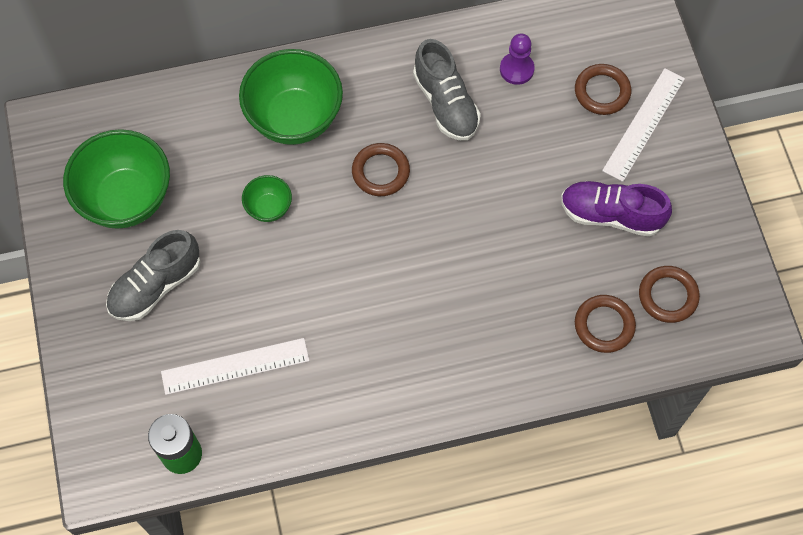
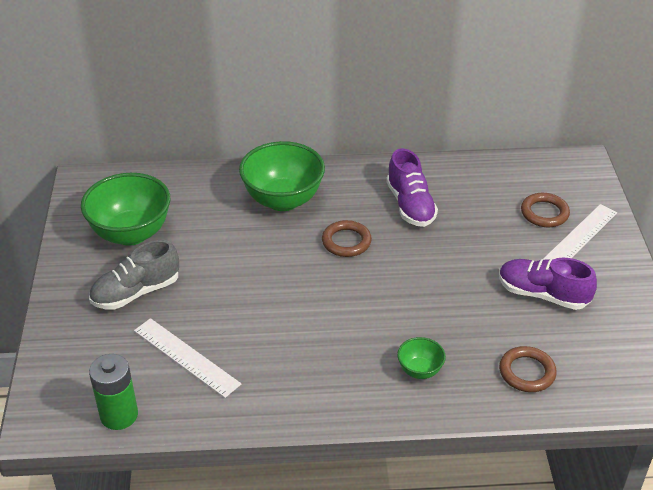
camera: 10 degrees right, 25 degrees down
(235, 366) = (186, 357): white ruler -> white ruler turned 45 degrees clockwise
(269, 208) = (246, 253): green bowl -> green bowl (419, 370)
(445, 103) = (410, 205): grey shoe -> purple shoe
(516, 69) = (473, 191): purple pawn -> none
(668, 296) = (589, 358): brown ring -> none

